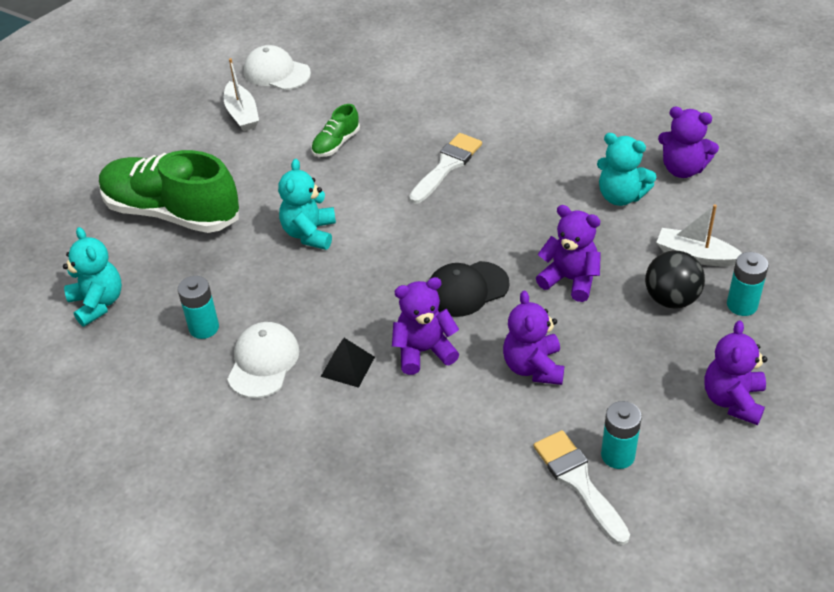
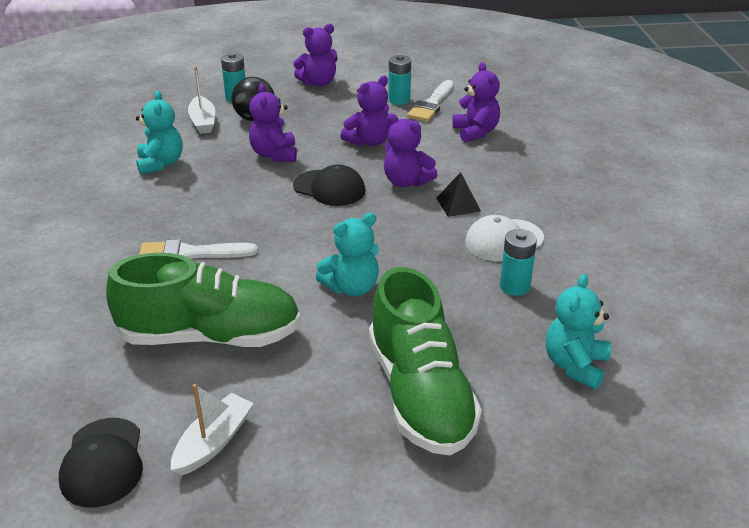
camera: 130 degrees left, 10 degrees down
(276, 72) = (102, 462): white cap -> black cap
(336, 144) = (211, 336): green shoe -> green shoe, size x2.28
(683, 169) = (104, 150): purple teddy bear -> purple teddy bear (475, 132)

